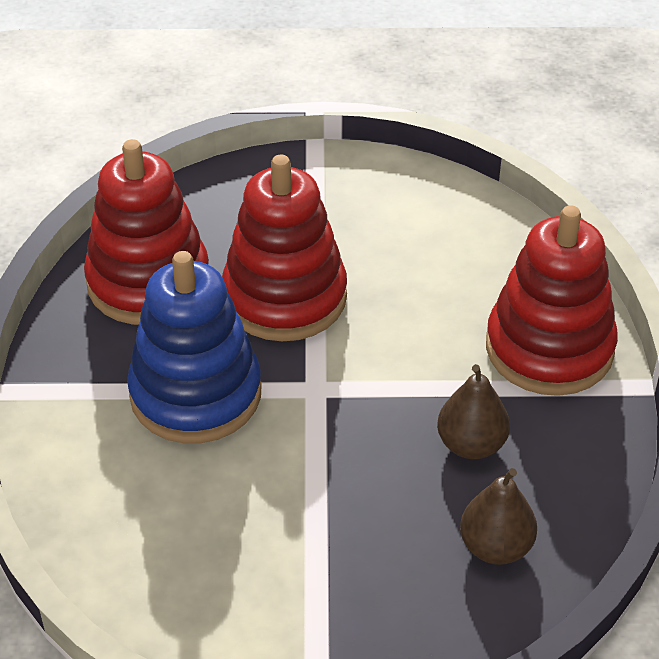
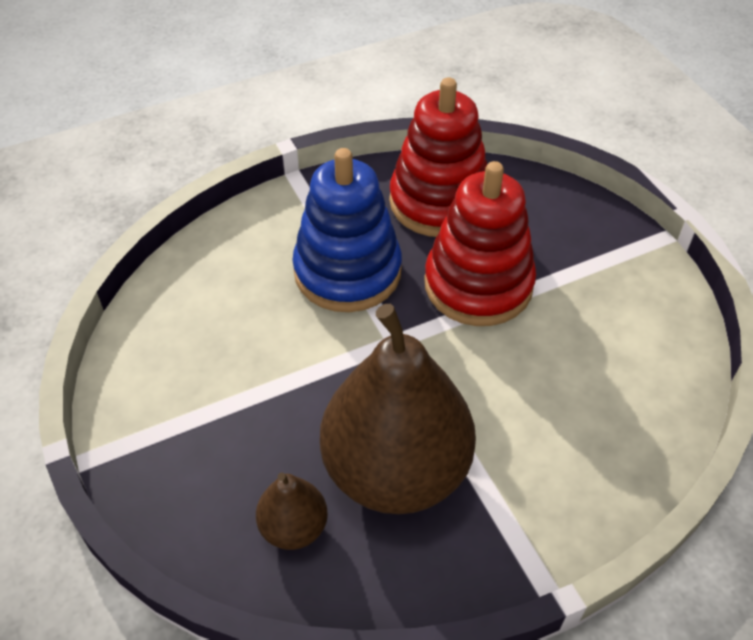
camera: 65 degrees right, 5 degrees up
(471, 444) = (396, 470): brown pear -> brown pear, size x2.20
(549, 348) = (545, 493): red stacking toy -> none

